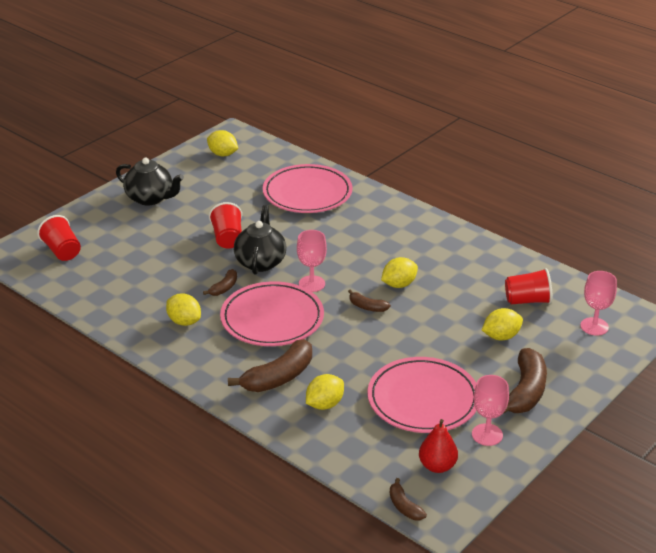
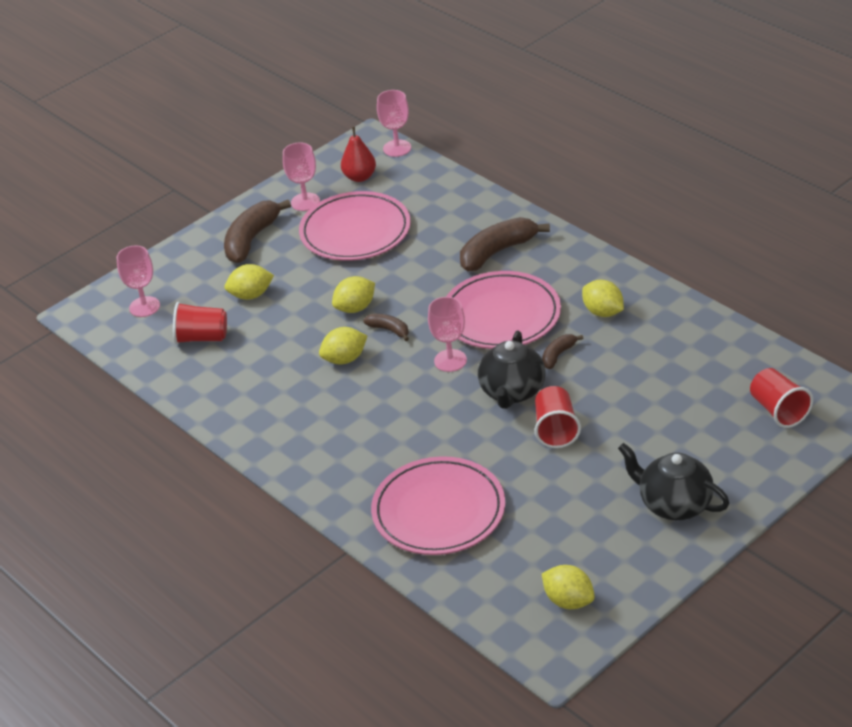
camera: 170 degrees left, 5 degrees up
(324, 404) = (453, 226): yellow lemon -> yellow lemon (355, 308)
(404, 506) = (397, 148): brown banana -> pink goblet

